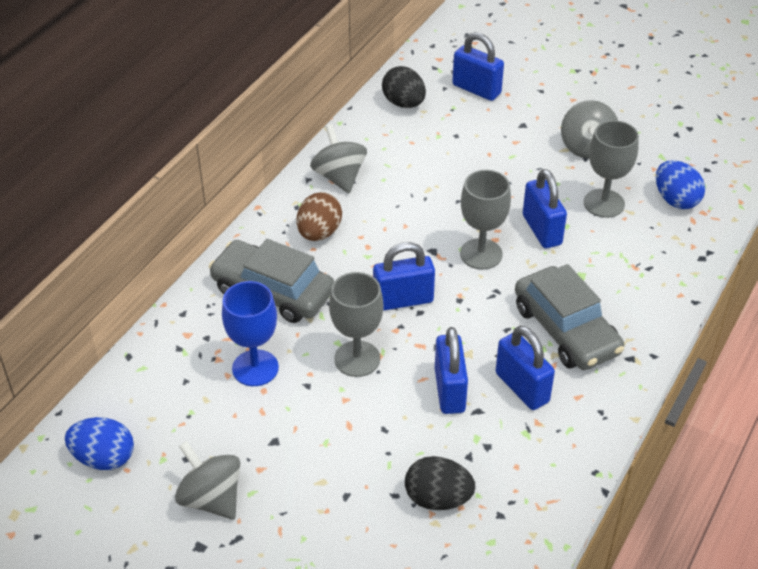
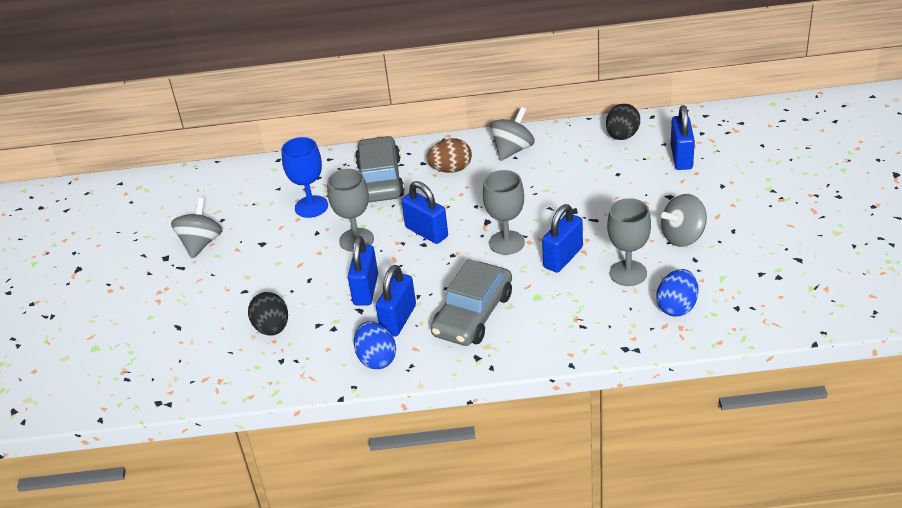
camera: 60 degrees right, 5 degrees down
(104, 458) = (198, 193): blue egg -> blue egg (376, 359)
(449, 390) = (366, 290): blue padlock -> blue padlock turned 45 degrees counterclockwise

